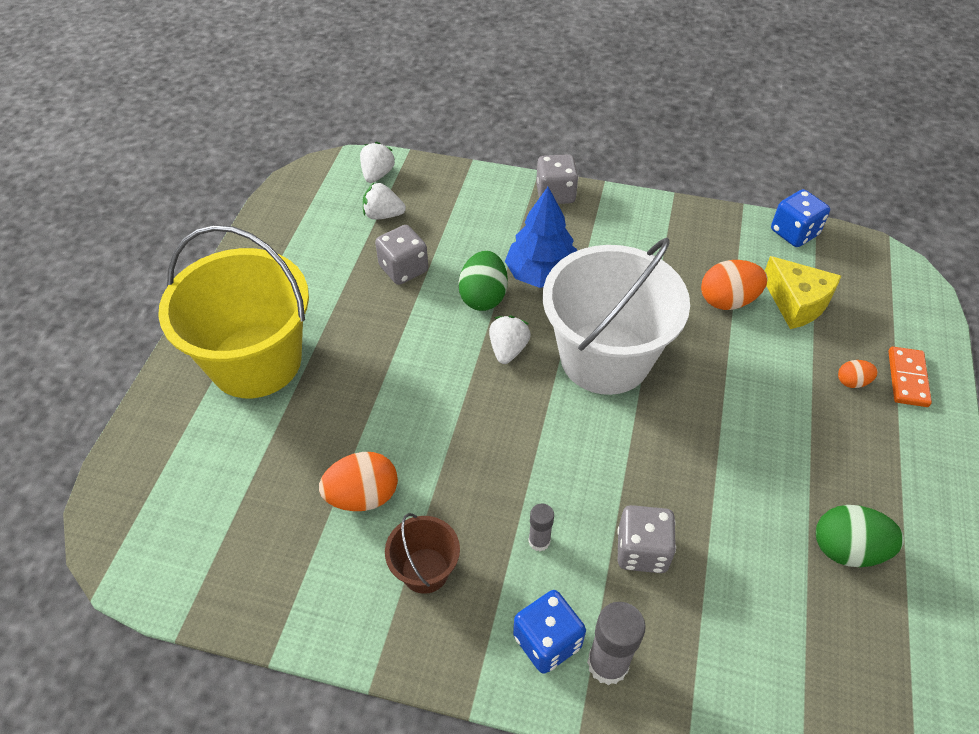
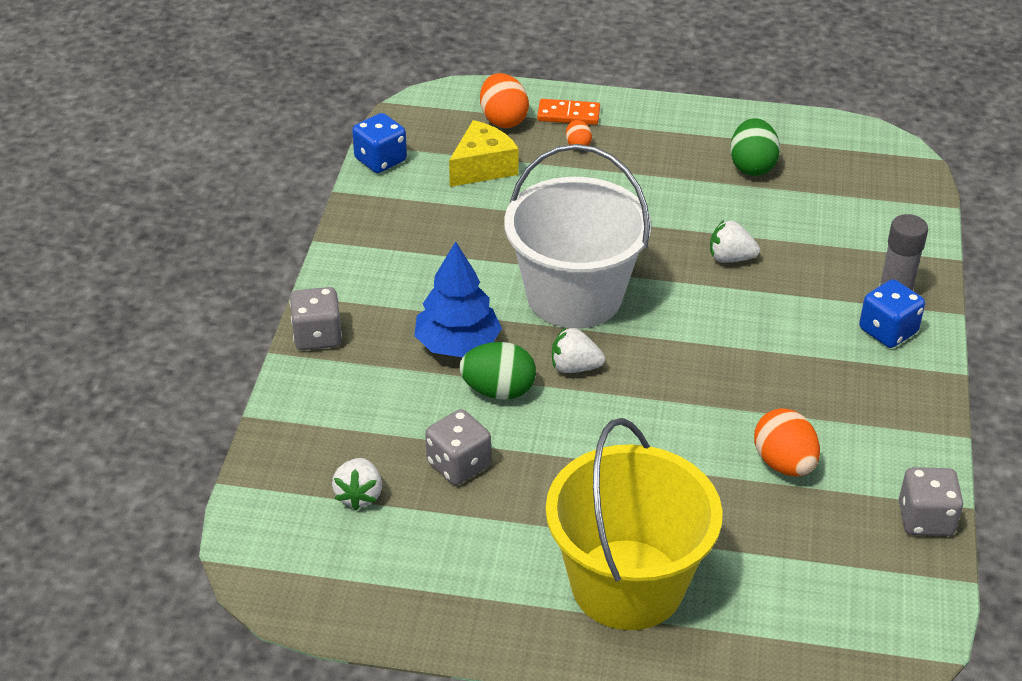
camera: 95 degrees left, 10 degrees down
(377, 174) = (274, 511): white strawberry -> white strawberry (730, 258)
(425, 570) = (849, 410): brown bucket -> none
(539, 541) = (797, 338): grey glue stick -> none
(642, 550) = (787, 276): grey dice -> grey dice (925, 519)
(728, 301) = (484, 211): orange egg -> orange egg (503, 120)

